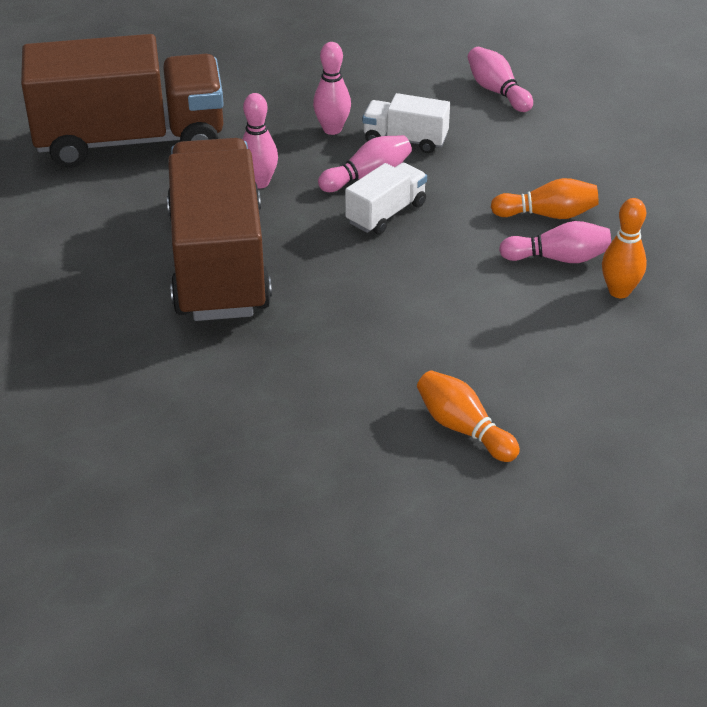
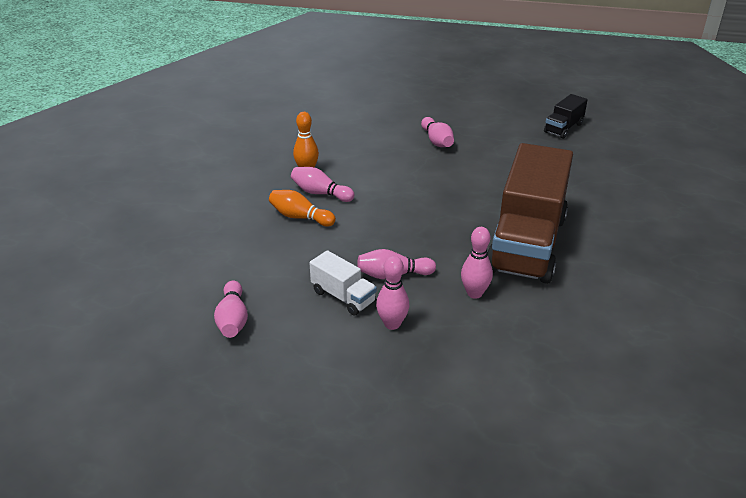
camera: 155 degrees left, 5 degrees down
(130, 141) = (568, 366): brown truck -> none
(231, 557) = (563, 128): none -> black truck
(386, 213) = (399, 246): white truck -> none
(463, 428) = (437, 141): orange bowling pin -> pink bowling pin

